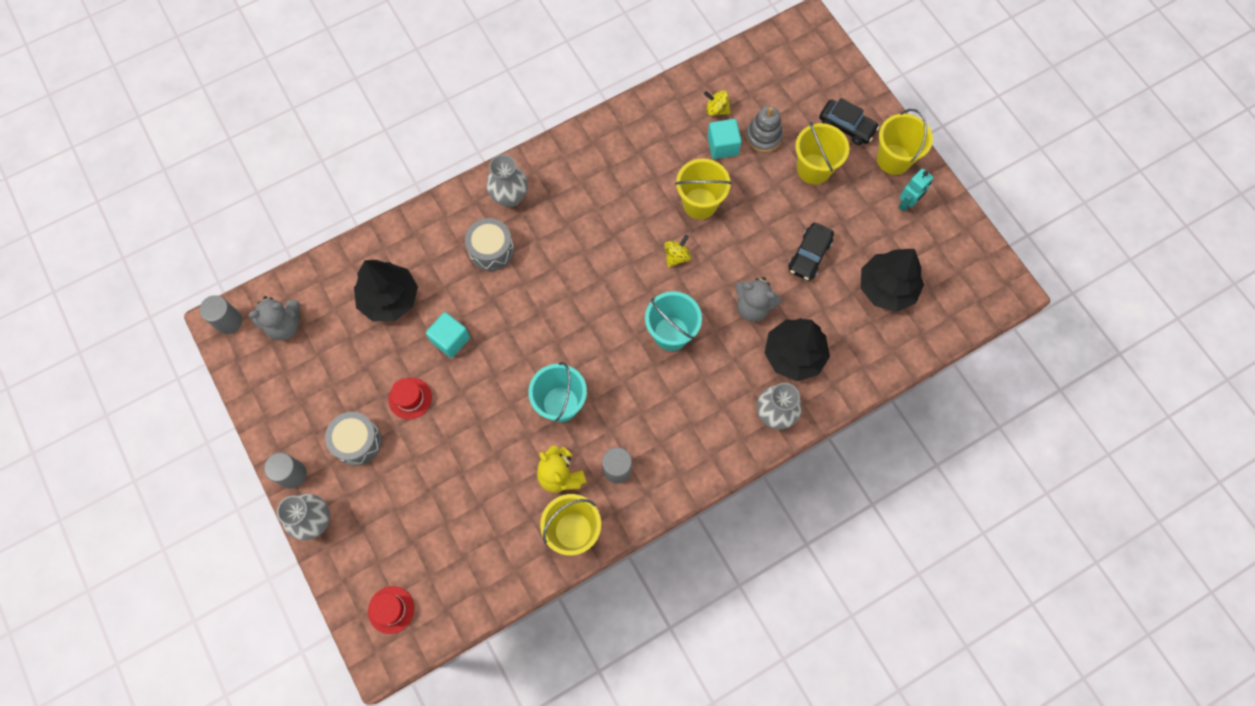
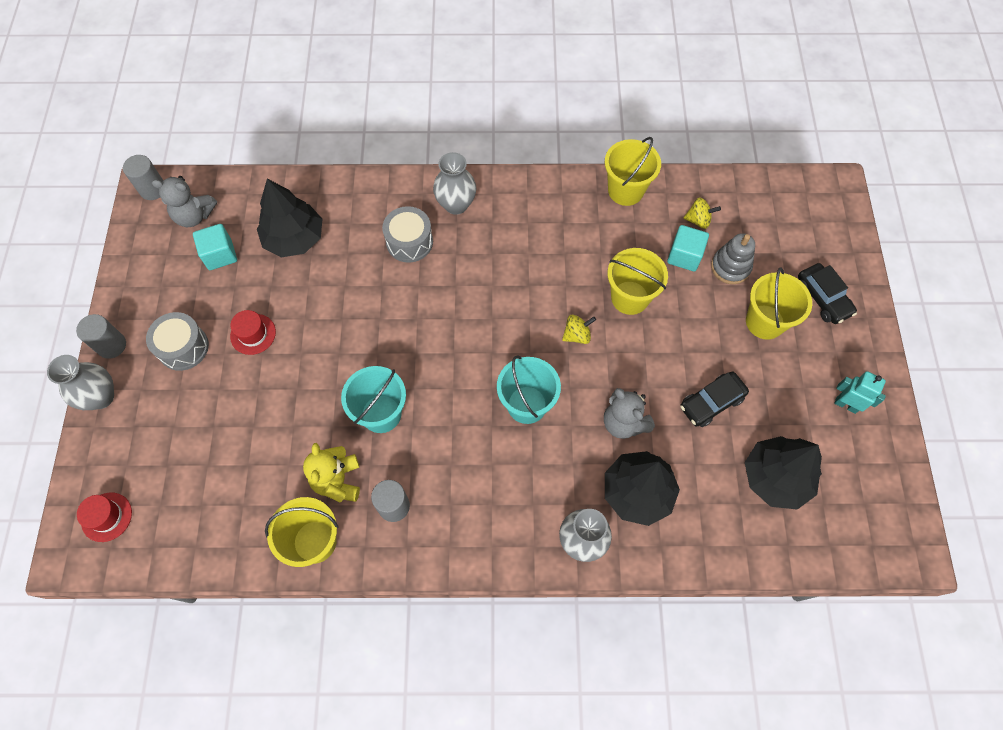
camera: 30 degrees right, 5 degrees down
(450, 340) = (322, 301): turquoise cube -> turquoise cube (220, 255)
(716, 109) = (698, 220): yellow spinning top -> yellow spinning top turned 135 degrees clockwise
(893, 159) = (855, 354): yellow bucket -> yellow bucket (625, 190)
(907, 203) = (846, 404): turquoise robot -> turquoise robot turned 135 degrees counterclockwise

